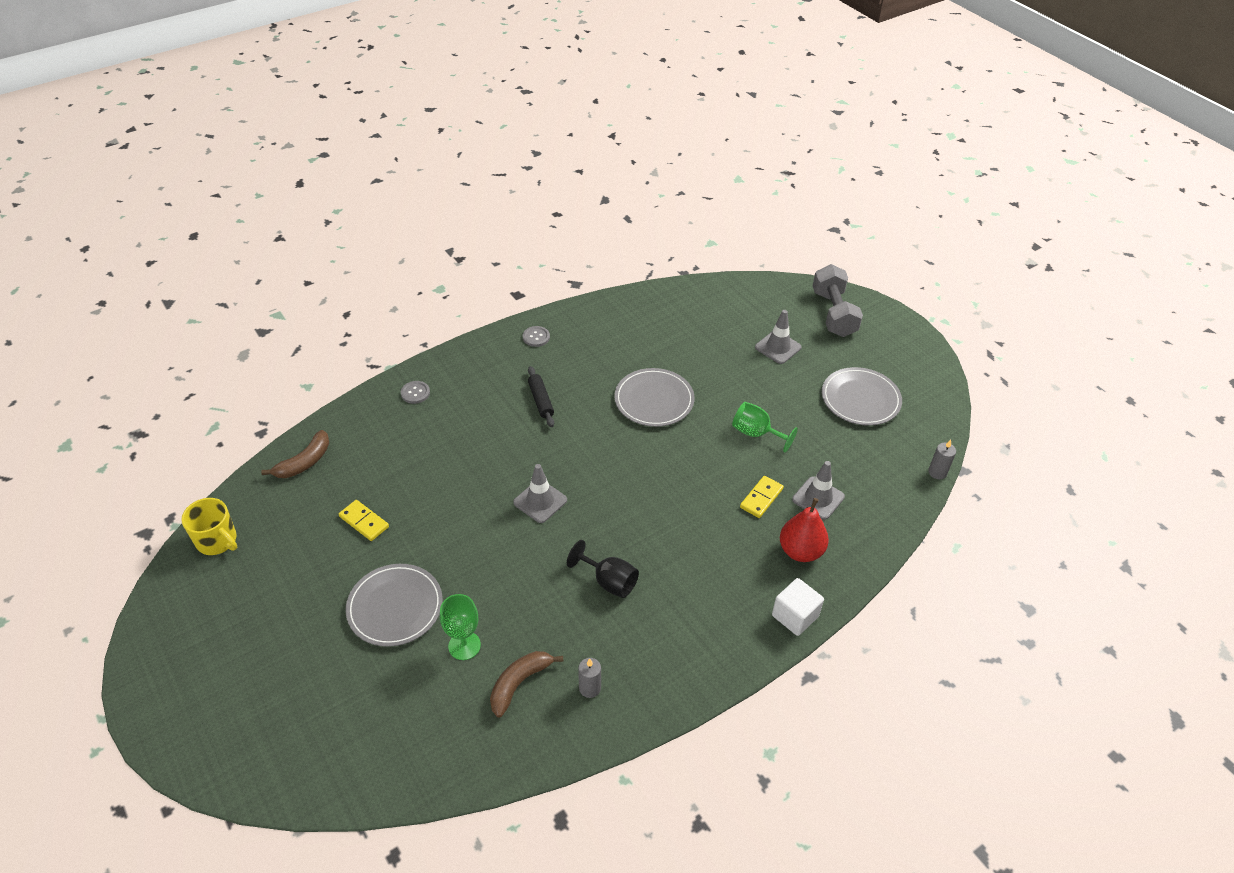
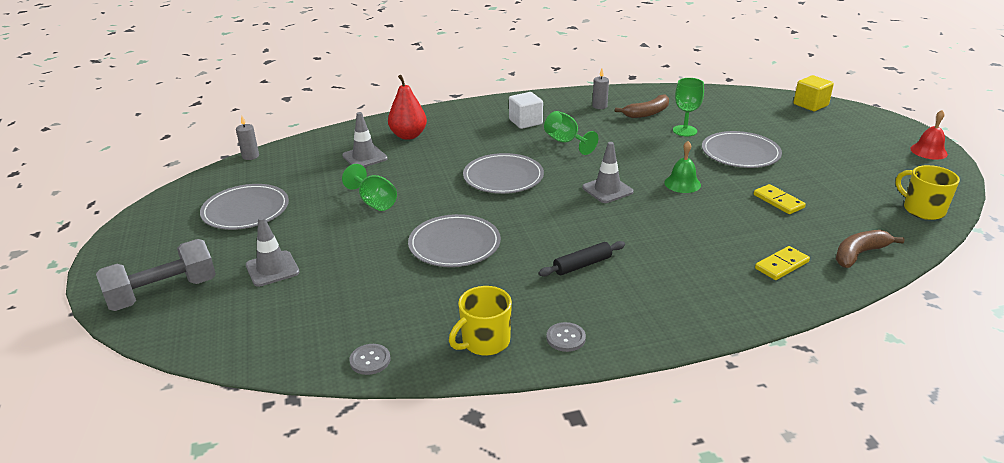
camera: 160 degrees left, 15 degrees down
(153, 668) = (928, 151): none -> red bell
(274, 774) = (810, 105): none -> yellow cube
(415, 393) = (738, 299): grey button -> grey button (370, 360)
(463, 529) = (682, 183): none -> green bell
(541, 401) = (582, 265): black rolling pin -> black rolling pin turned 60 degrees clockwise
(589, 324) = (484, 342): none -> yellow mug
(609, 581) = (566, 142): black goblet -> green goblet
(653, 498) = (503, 177): none -> grey plate
(761, 498) = (411, 164): yellow domino -> yellow domino (781, 265)
(795, 616) = (442, 112): white cube -> white cube (525, 122)
(833, 313) = (163, 293): grey dumbbell -> grey dumbbell turned 45 degrees clockwise

